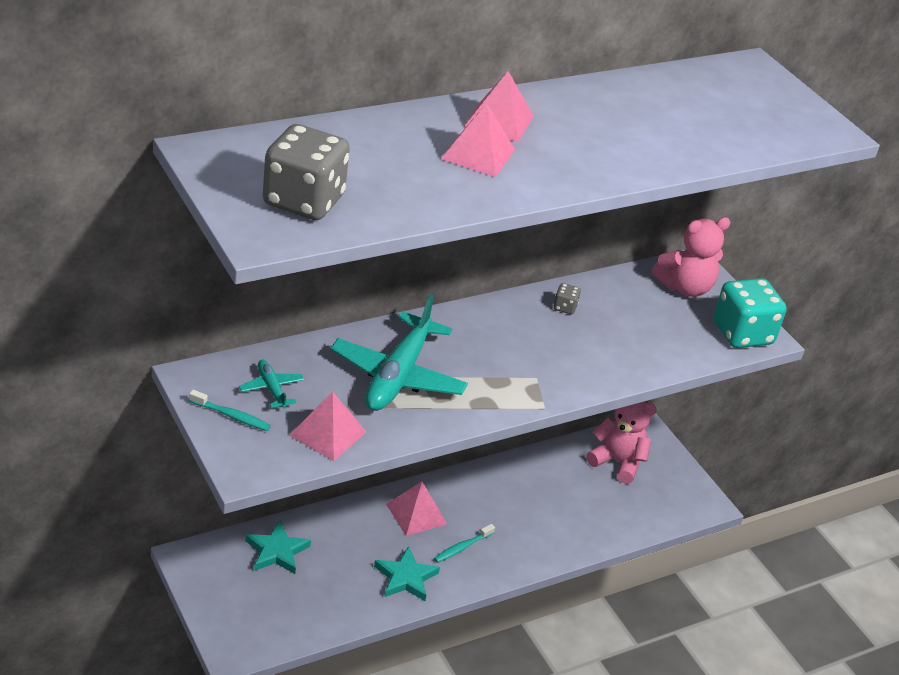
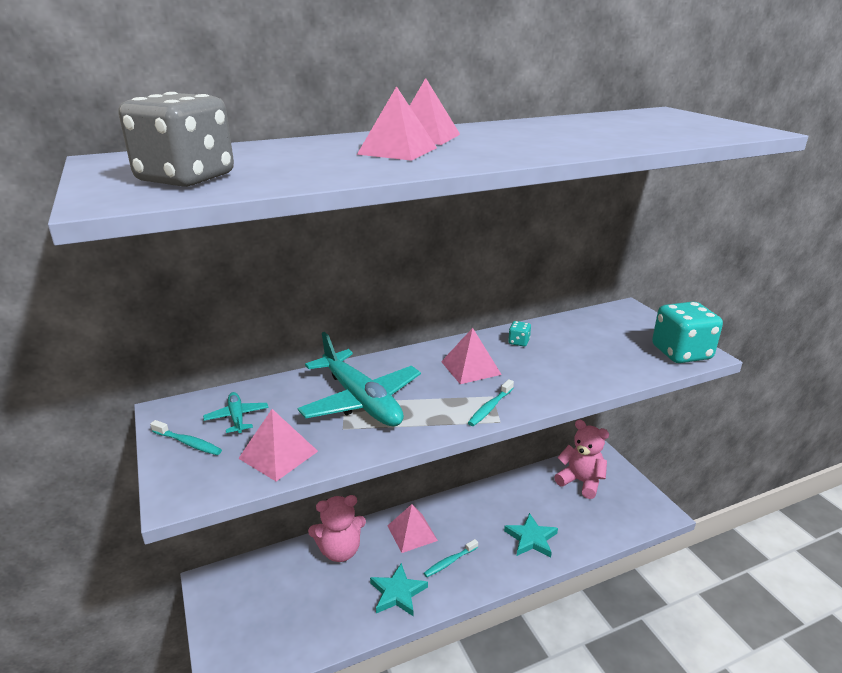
camera: 10 degrees right, 10 degrees down
(276, 551) = (287, 572): turquoise star -> turquoise star (531, 538)
(398, 375) = (361, 400): turquoise plane -> turquoise plane turned 60 degrees counterclockwise
(512, 340) = (470, 368): none -> pink pyramid
(534, 392) = (490, 408): none -> turquoise toothbrush
(565, 307) = (518, 342): grey dice -> turquoise dice
(685, 287) = (622, 323): pink teddy bear -> pink teddy bear (340, 550)

